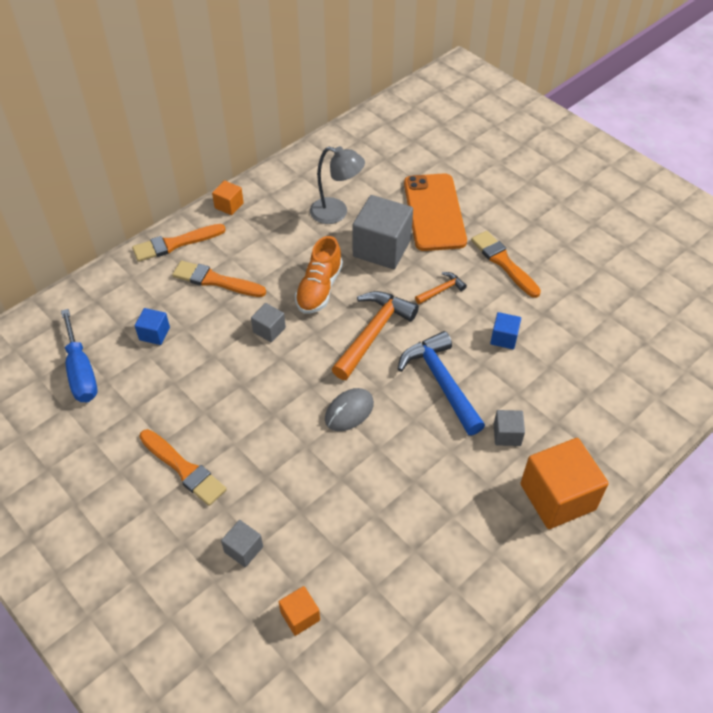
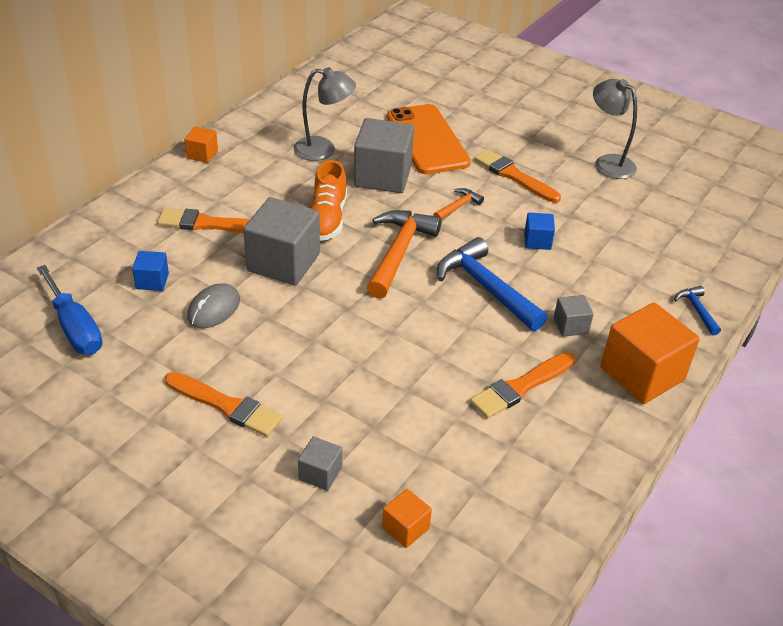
camera: 15 degrees left, 10 degrees down
(175, 243) = (151, 195): orange brush -> orange brush (520, 387)
(269, 330) = (283, 262): grey cube -> grey cube, size x2.07
(349, 411) = (396, 326): grey mouse -> grey mouse (213, 309)
(599, 258) = (608, 163): none -> grey lamp
(633, 436) = (697, 310): none -> blue hammer

